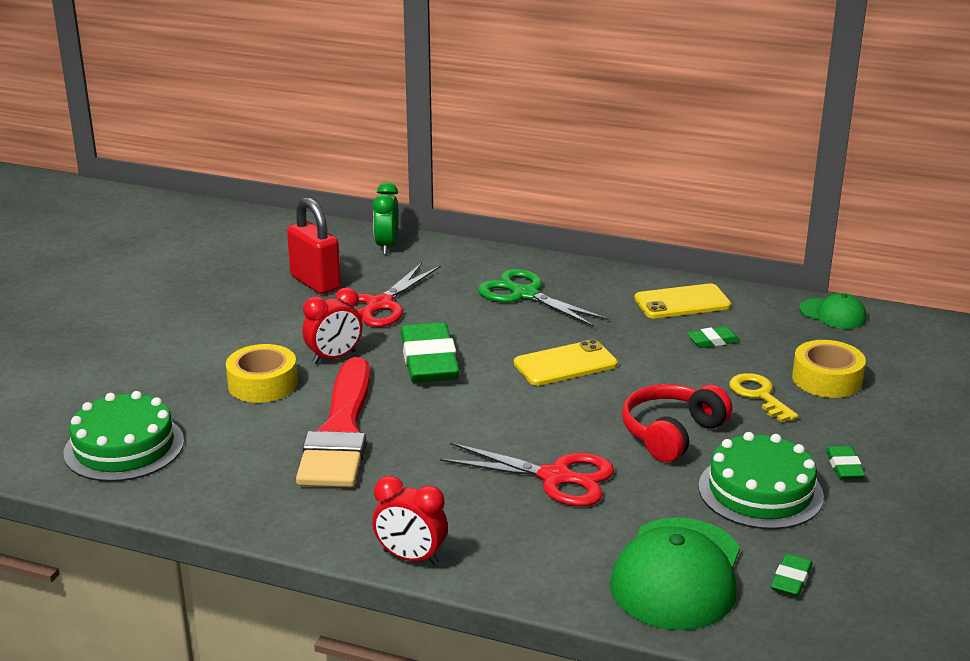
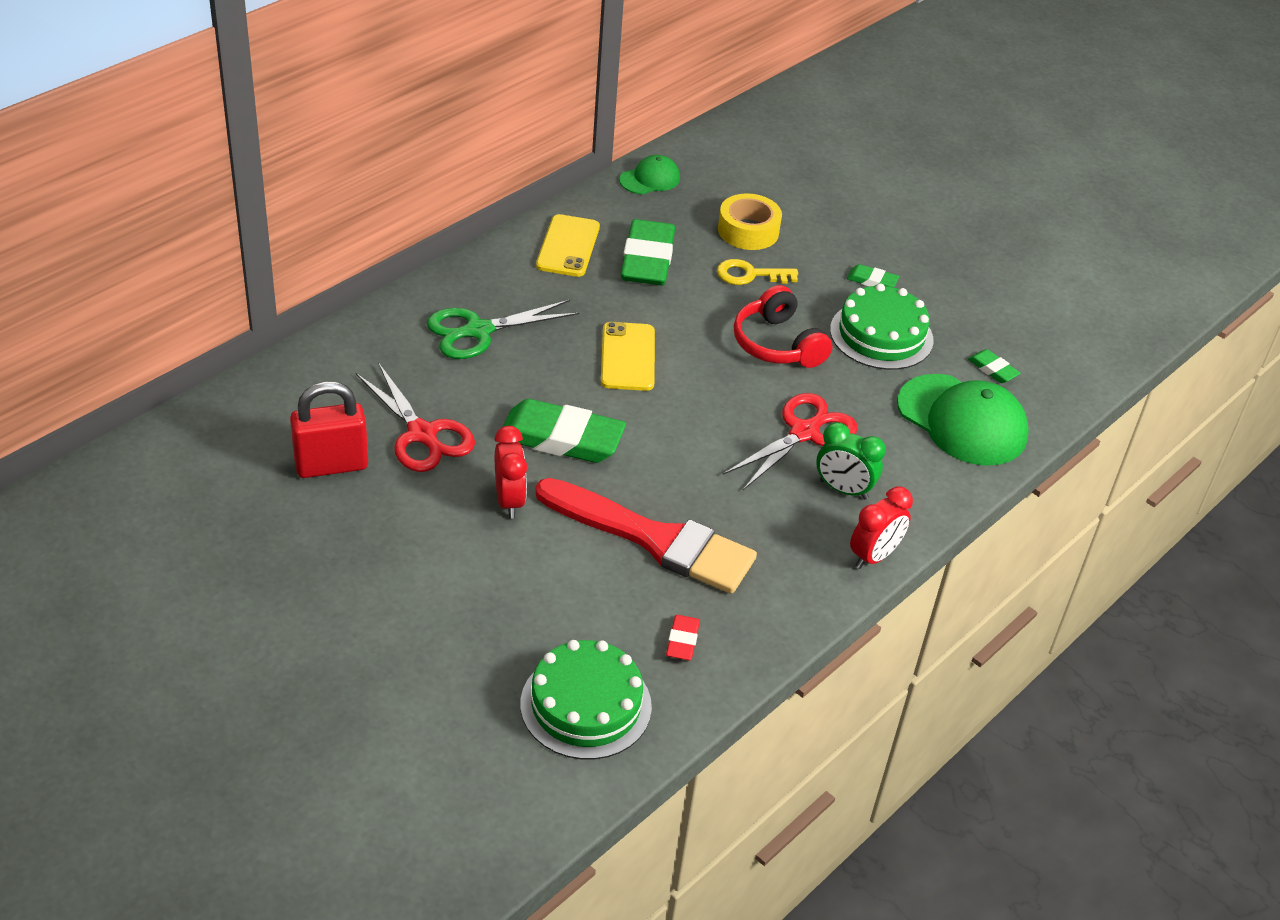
camera: 70 degrees left, 15 degrees up
(224, 475) = (682, 641): none -> red eraser
(263, 384) = (527, 568): yellow tape -> none
(387, 246) = (289, 385): green clock -> green clock (843, 489)
(713, 341) = (647, 259): green eraser -> green eraser, size x2.17

